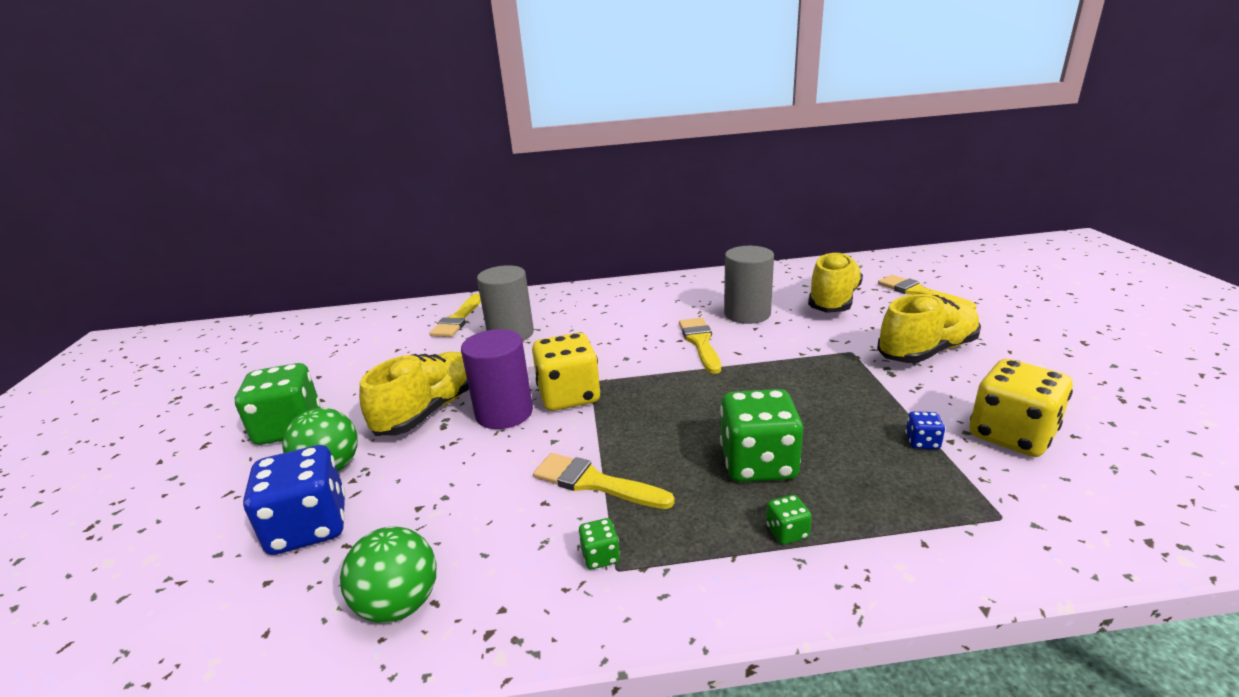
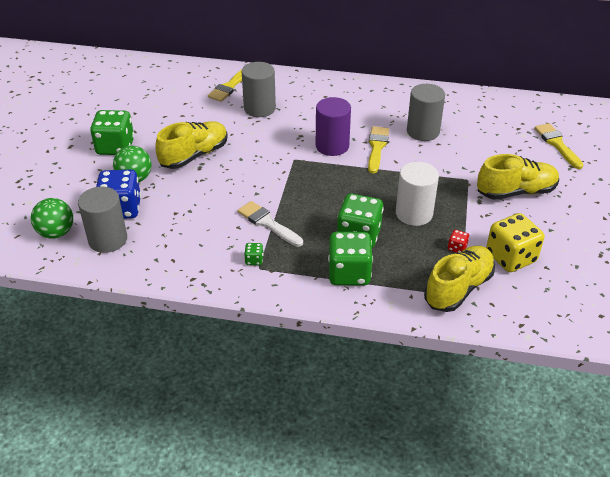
camera: 15 degrees right, 15 degrees up
(284, 597) = (108, 239): none -> grey cylinder
(400, 604) = (157, 256): green ball -> green ball (56, 233)
(504, 413) = (235, 168): purple cylinder -> purple cylinder (332, 146)
(569, 396) = (277, 166): yellow dice -> none
(595, 483) = (268, 223): yellow brush -> white brush
(787, 532) = (349, 273): green dice -> green dice, size x2.34
(816, 410) = (414, 213): none -> white cylinder
(833, 301) = (490, 135): yellow shoe -> yellow shoe (458, 288)
(922, 442) = (457, 248): blue dice -> red dice

